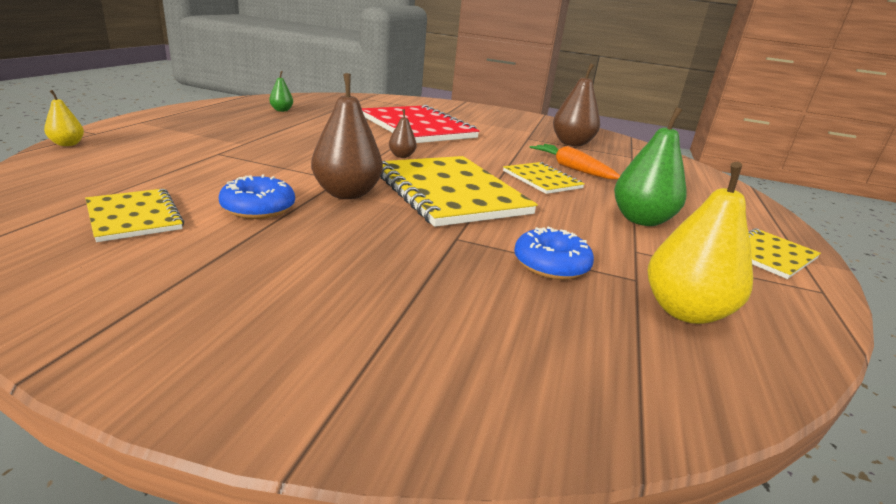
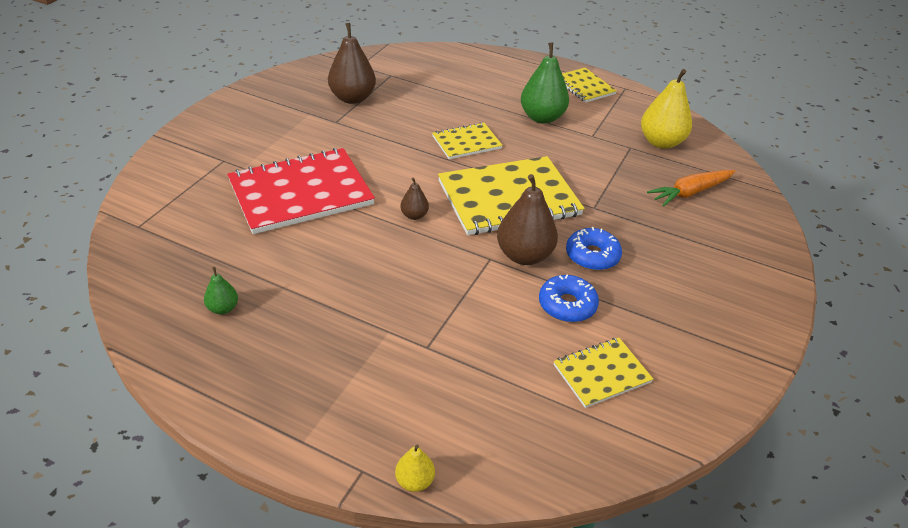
camera: 80 degrees left, 15 degrees up
(551, 264) = (621, 174): blue donut -> blue donut (592, 256)
(572, 169) = (433, 119): orange carrot -> orange carrot (690, 192)

